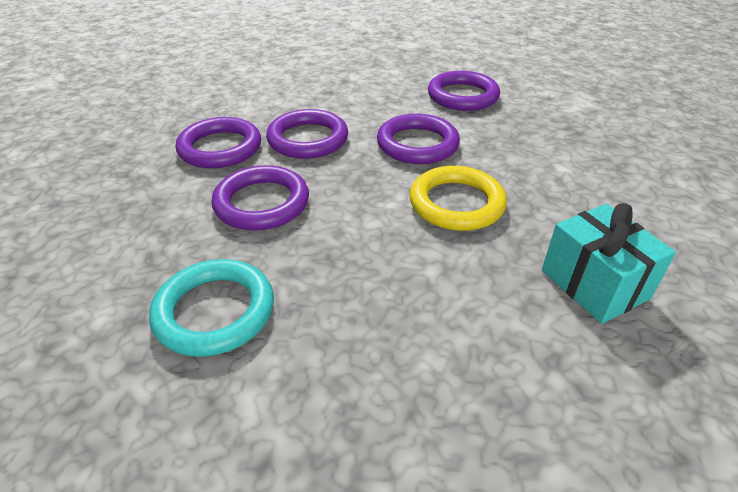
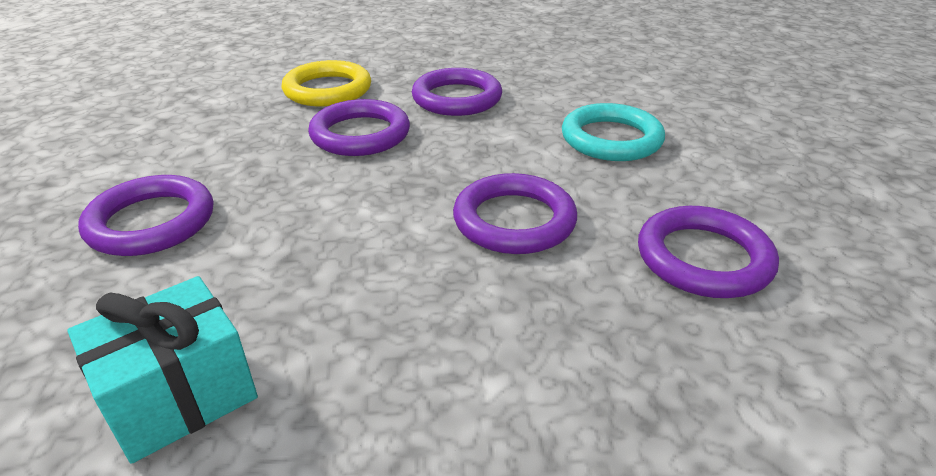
camera: 80 degrees right, 5 degrees down
(214, 311) = (208, 139): turquoise ring -> turquoise ring (611, 139)
(308, 139) = (494, 141): purple ring -> purple ring (151, 222)
(456, 203) = (370, 261): yellow ring -> yellow ring (327, 90)

